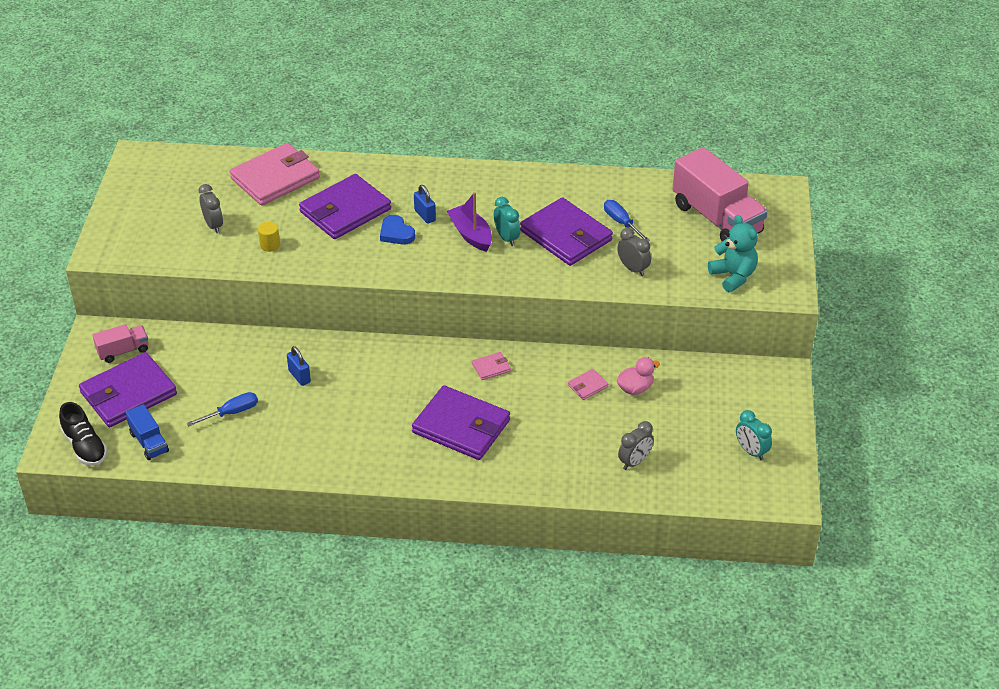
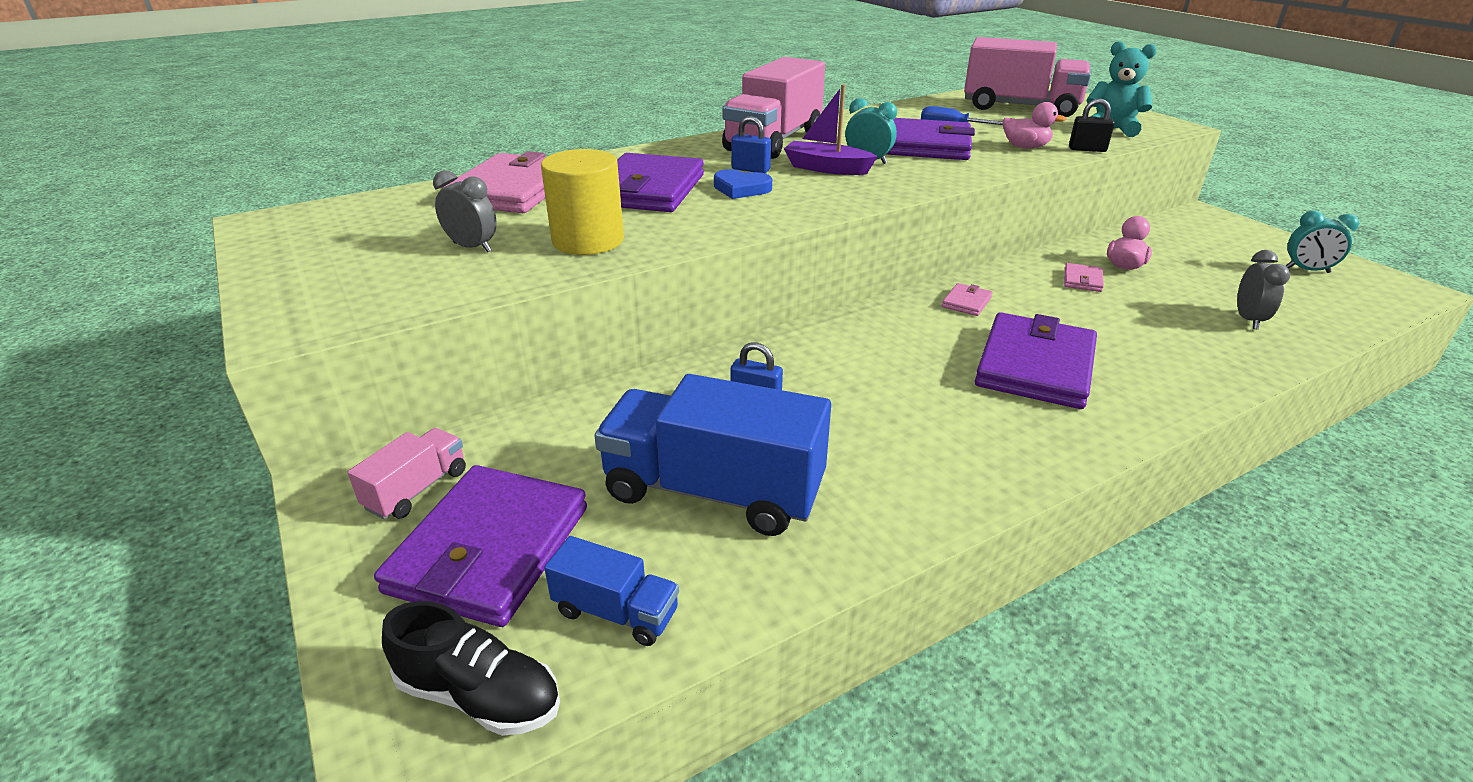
camera: 35 degrees left, 10 degrees down
(231, 413) = (713, 491): blue screwdriver -> blue truck
(270, 245) = (588, 240): yellow cylinder -> yellow cylinder, size x2.14
(461, 426) = (1035, 366): purple wallet -> purple wallet turned 60 degrees counterclockwise
(479, 188) = (774, 141): none -> pink truck
(633, 269) = (1025, 147): grey clock -> pink duck
(670, 290) = (1087, 149): none -> black padlock

